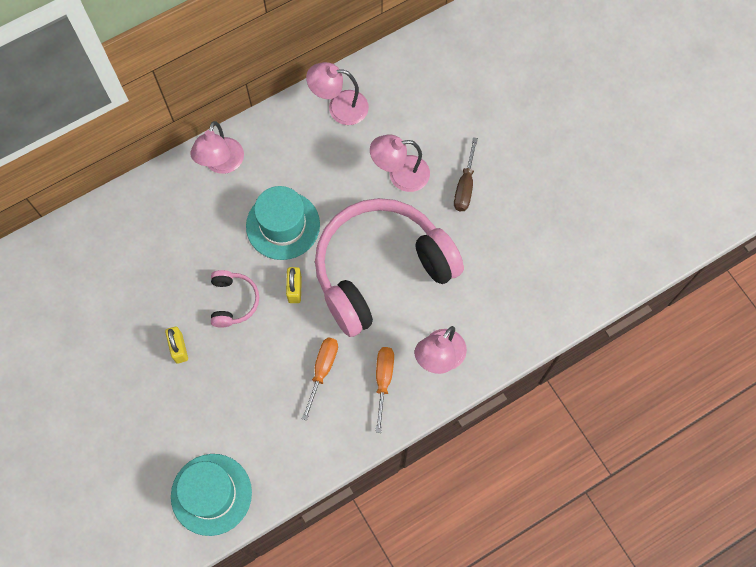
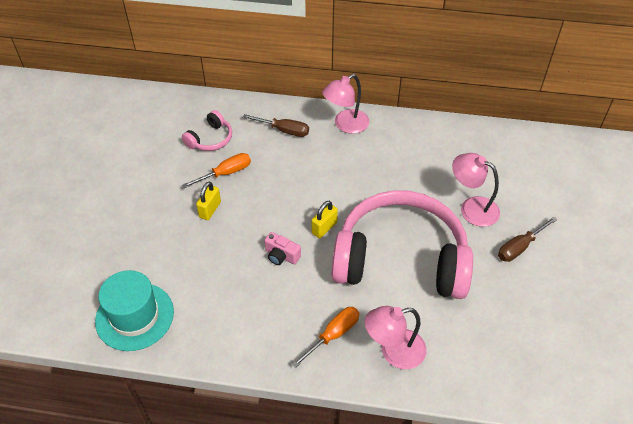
camera: 40 degrees right, 20 degrees down
(169, 212) = (284, 131): none -> brown screwdriver
(233, 301) = (274, 207): pink headphones -> pink headphones (210, 139)
(282, 343) = (281, 255): none -> pink camera
(283, 225) = (353, 184): turquoise hat -> none
(322, 370) = (294, 293): orange screwdriver -> orange screwdriver (226, 173)
(339, 107) = (461, 141): pink lamp -> none

